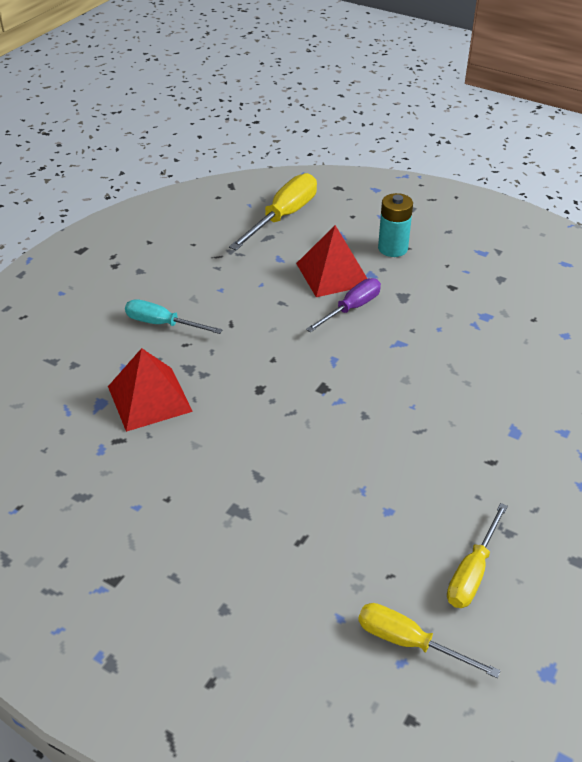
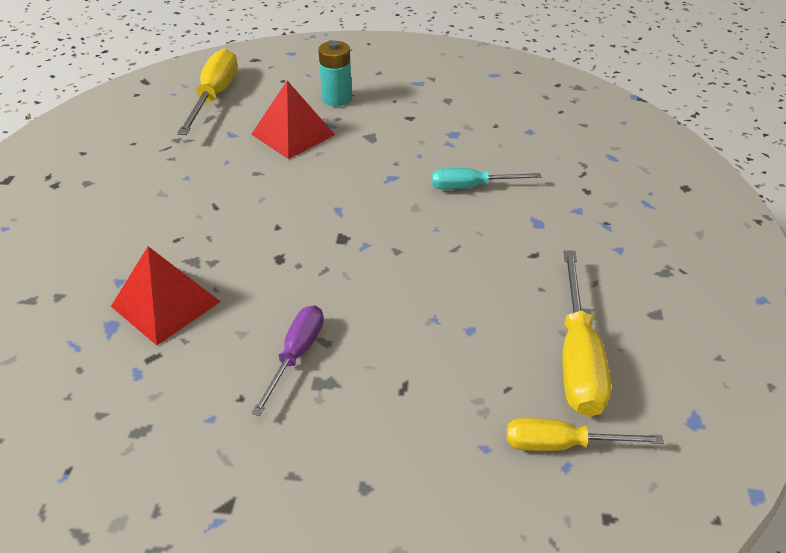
camera: 25 degrees left, 0 degrees up
(162, 324) = (140, 227): turquoise screwdriver -> turquoise screwdriver (471, 187)
(351, 308) = (328, 159): purple screwdriver -> purple screwdriver (296, 355)
(472, 572) = (577, 357): yellow screwdriver -> yellow screwdriver, size x1.55

